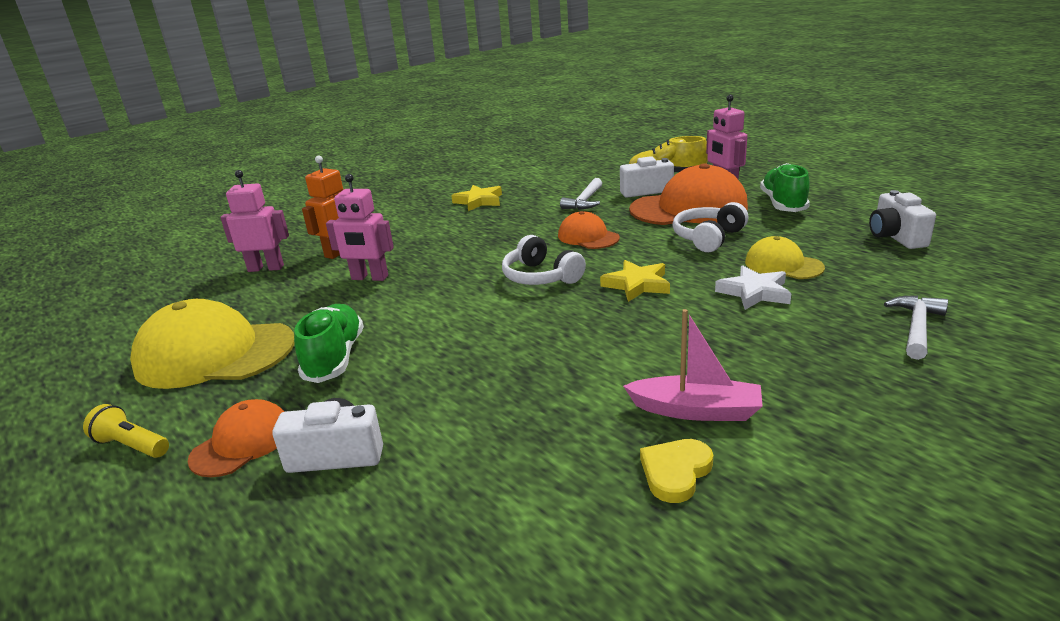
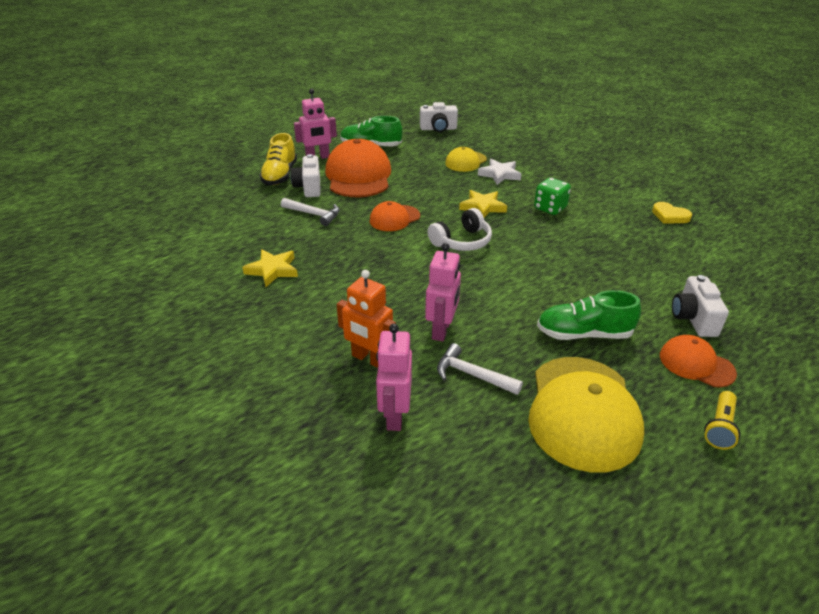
camera: 90 degrees left, 10 degrees up
(654, 336) = (550, 208): none -> green dice
(696, 410) = (621, 205): pink boat -> none
(708, 238) = (416, 176): white headphones -> none
(916, 327) = (541, 146): white hammer -> white hammer (472, 375)

